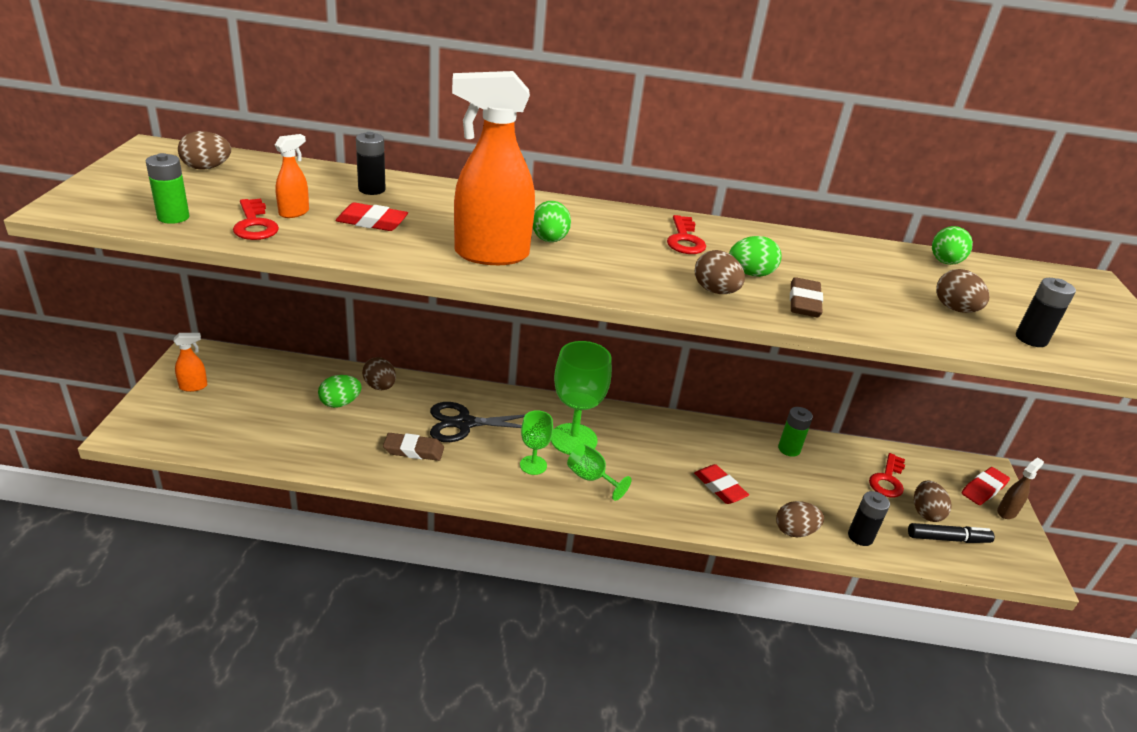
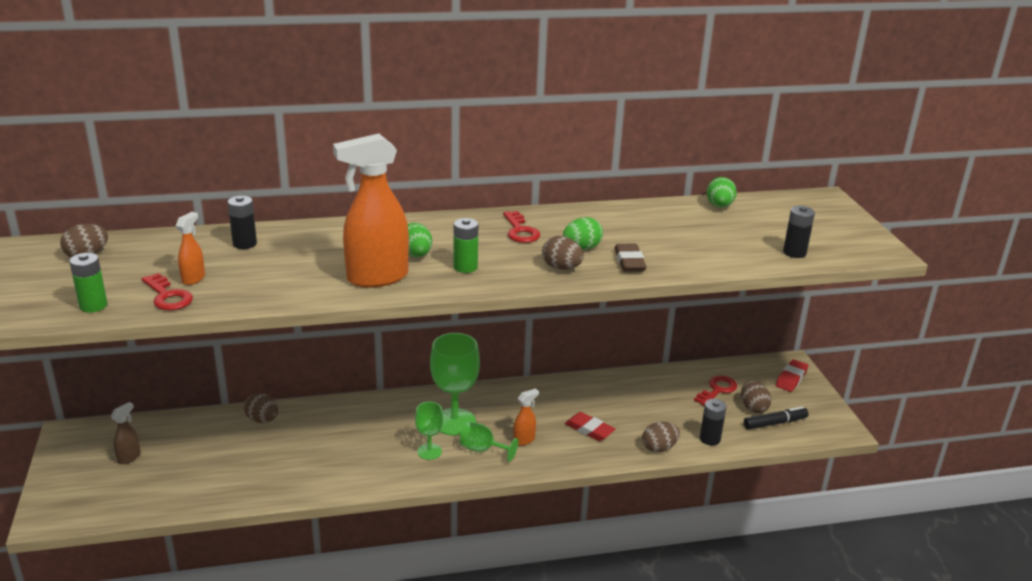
camera: 15 degrees left, 5 degrees down
(193, 386) = (86, 463): orange spray bottle -> orange spray bottle (524, 440)
(340, 403) = (233, 443): green egg -> none
(372, 222) = (264, 272): red eraser -> none
(413, 450) = (320, 466): brown eraser -> none
(464, 423) = (354, 432): black scissors -> none
(789, 449) = (633, 385): green battery -> green battery (465, 267)
(887, 480) = (717, 390): red key -> red key turned 150 degrees counterclockwise
(954, 309) = (737, 242): brown egg -> none
(1007, 512) = (812, 391): brown spray bottle -> brown spray bottle (129, 457)

